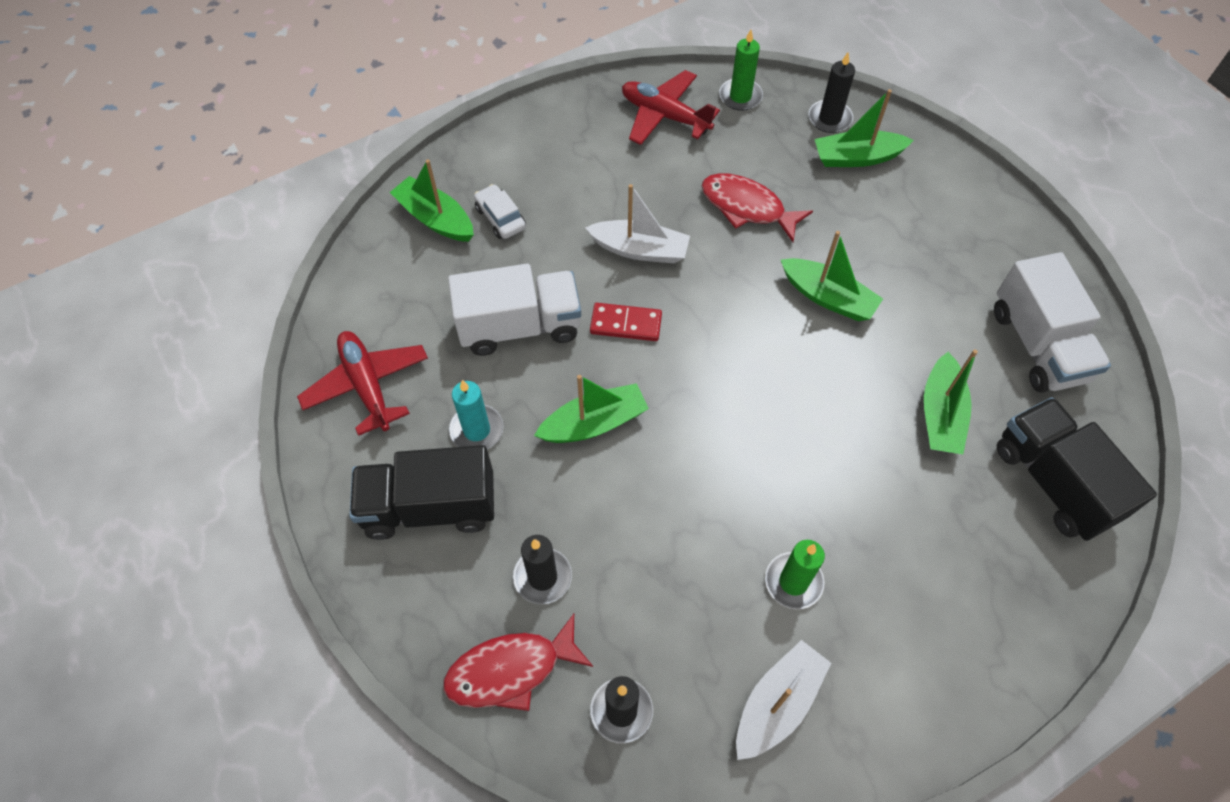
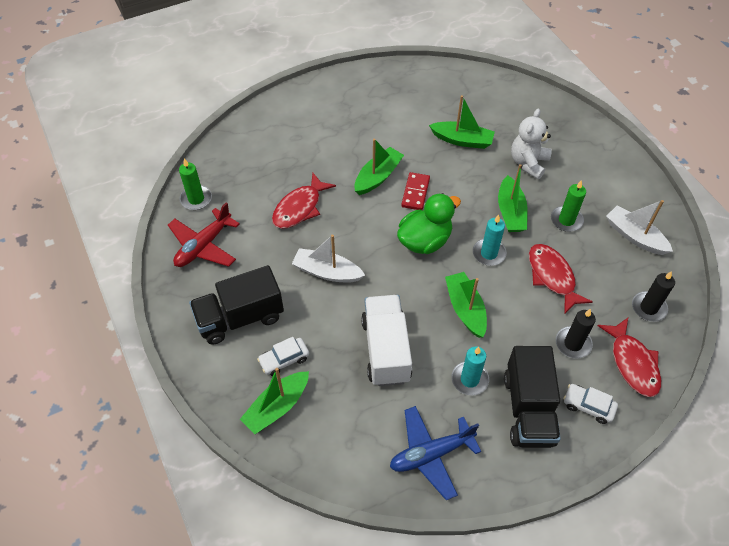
camera: 85 degrees left, 5 degrees down
(367, 386) = (431, 454): red plane -> blue plane
(434, 592) = (588, 406): none -> white car
(626, 324) = (389, 285): red domino -> red domino (415, 192)
(640, 250) = (327, 272): white boat -> white boat turned 90 degrees counterclockwise
(668, 552) = (552, 277): none -> red fish
(702, 456) = (489, 253): none -> turquoise candle
(713, 366) = (425, 241): none -> green duck
(829, 118) = (229, 153): black candle -> none
(857, 158) = (267, 145): green boat -> green boat (510, 212)
(914, 522) = (528, 163): none -> white teddy bear
(1038, 345) = (419, 92): white truck -> none
(1053, 482) = (503, 104): black truck -> black truck (240, 318)

